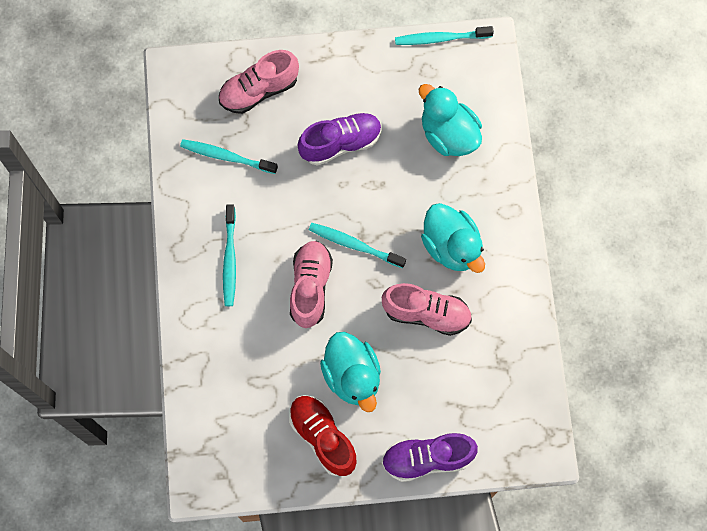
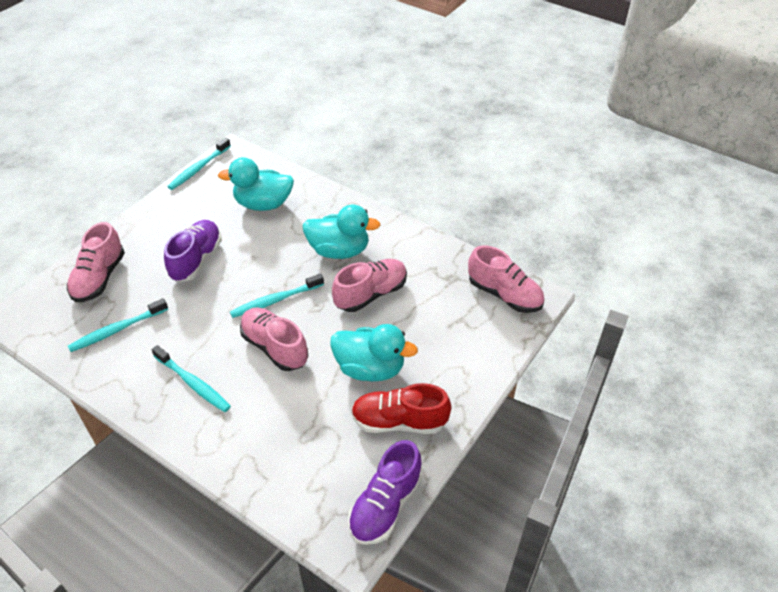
camera: 50 degrees left, 25 degrees down
(427, 458) = (480, 366): purple shoe -> purple shoe (385, 505)
(522, 423) = (504, 295): none -> pink shoe

